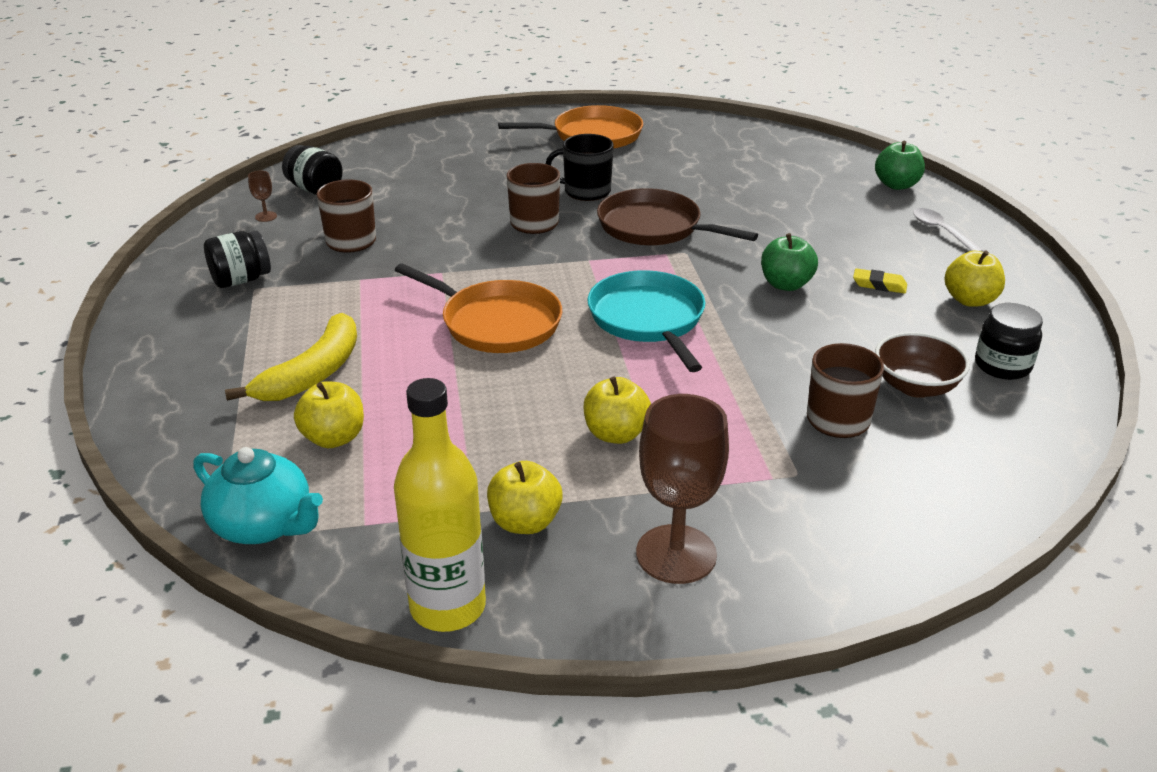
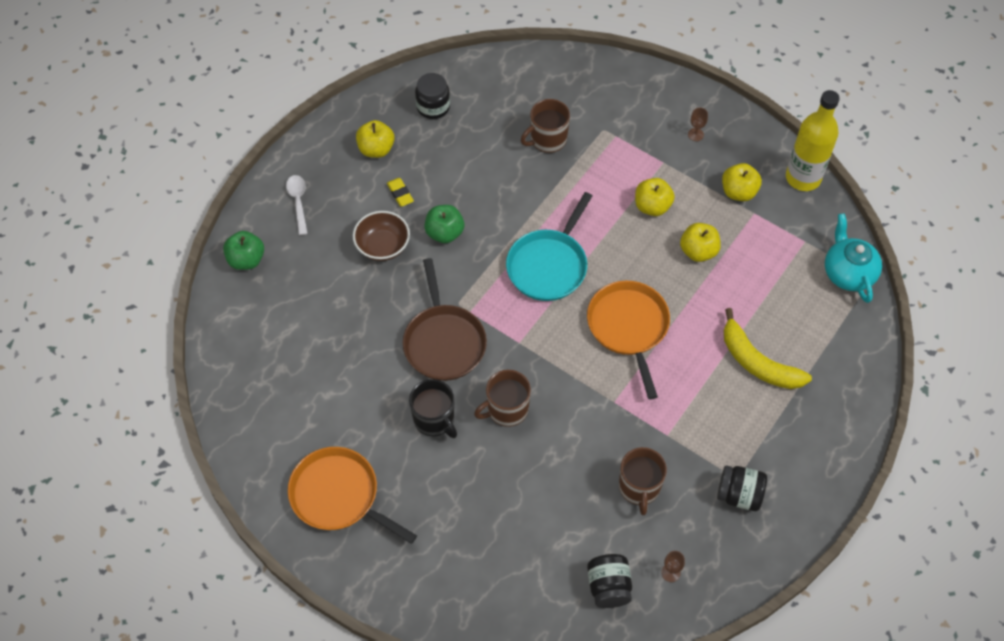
camera: 135 degrees left, 25 degrees up
(313, 373) = (757, 362): yellow banana -> yellow banana turned 120 degrees counterclockwise
(334, 438) = (781, 304): yellow apple -> yellow apple (698, 251)
(676, 554) = (695, 134): brown goblet -> brown goblet, size x0.41
(915, 386) = (489, 127): brown bowl -> brown bowl (382, 246)
(941, 231) = (298, 202): white spoon -> white spoon turned 150 degrees clockwise

